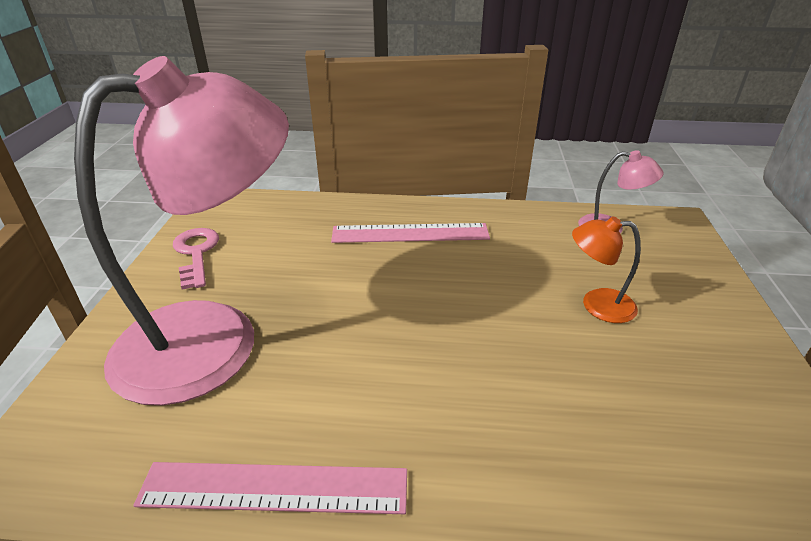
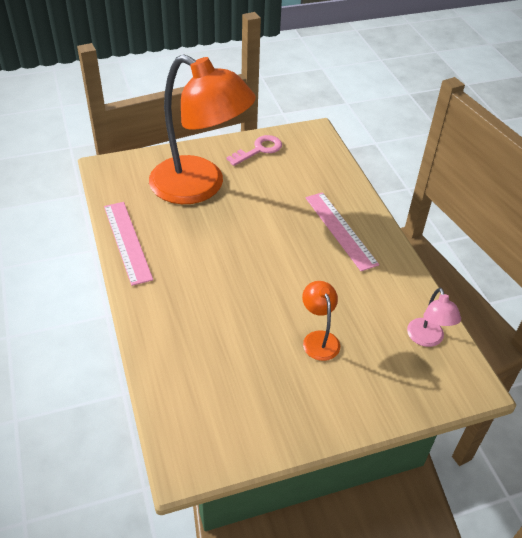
camera: 65 degrees right, 10 degrees up
(215, 337) = (200, 187): pink lamp -> orange lamp

